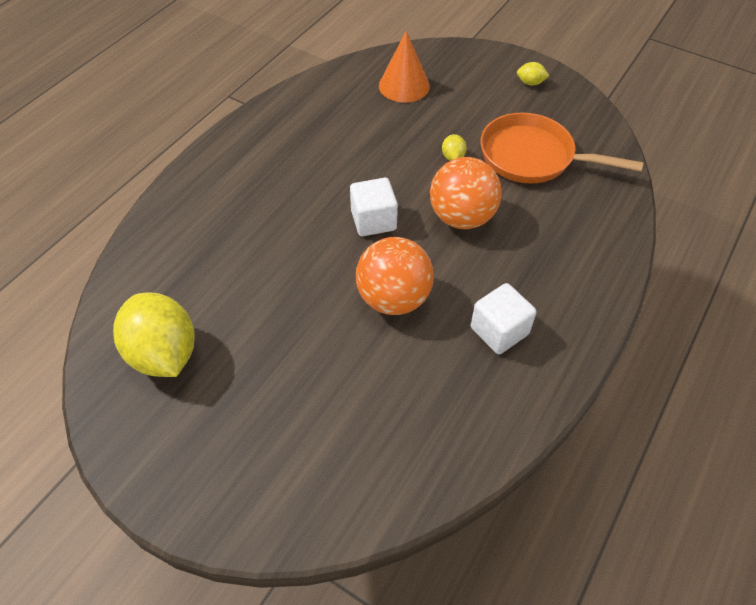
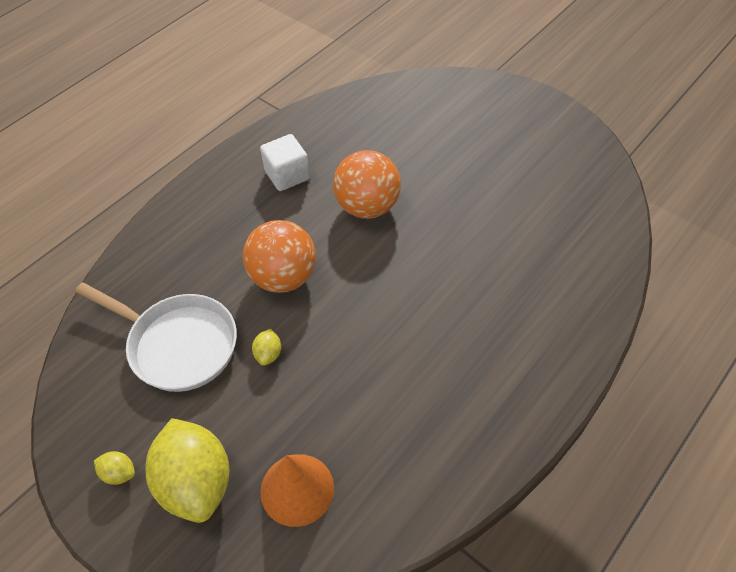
camera: 170 degrees left, 0 degrees up
(164, 353) = (560, 181): yellow lemon -> yellow lemon (196, 483)
(373, 220) = (373, 282): white cube -> none
(532, 157) = (178, 345): orange pan -> white pan

